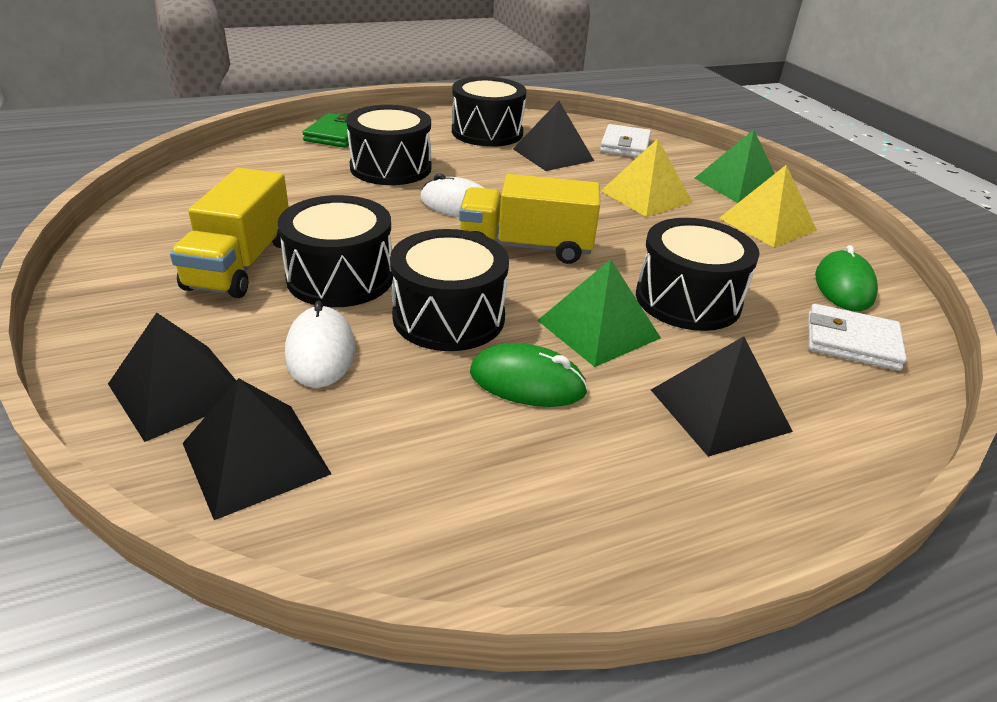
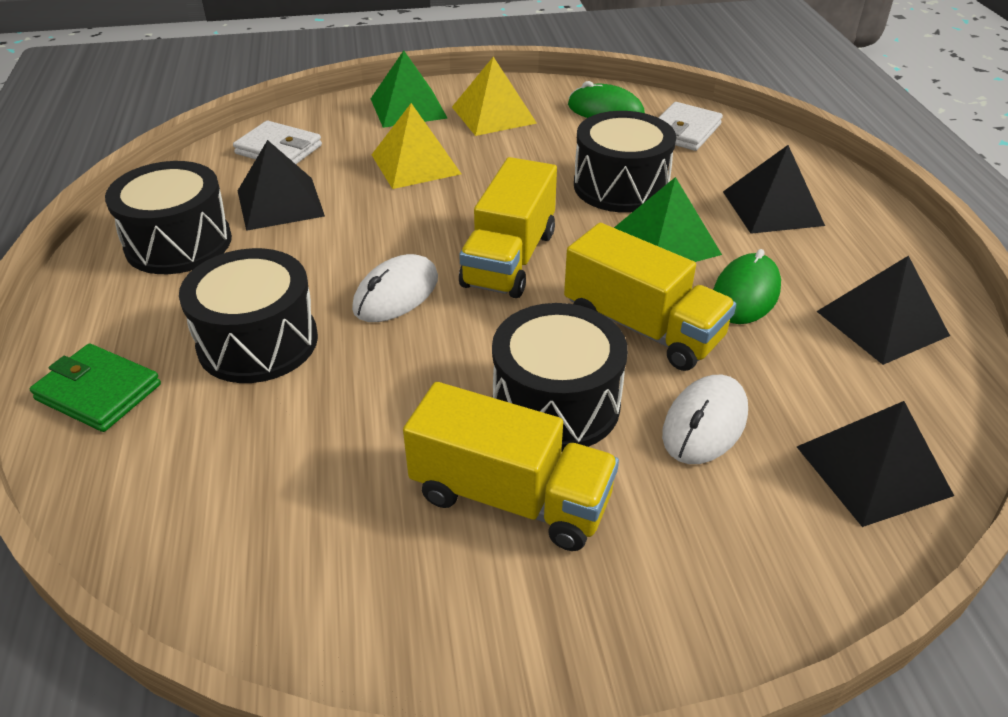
camera: 75 degrees left, 5 degrees up
(178, 390) = (780, 538): black pyramid -> black pyramid (882, 323)
(320, 351) = (705, 424): white mouse -> white mouse turned 60 degrees counterclockwise
(448, 317) = (642, 328): black drum -> yellow truck

